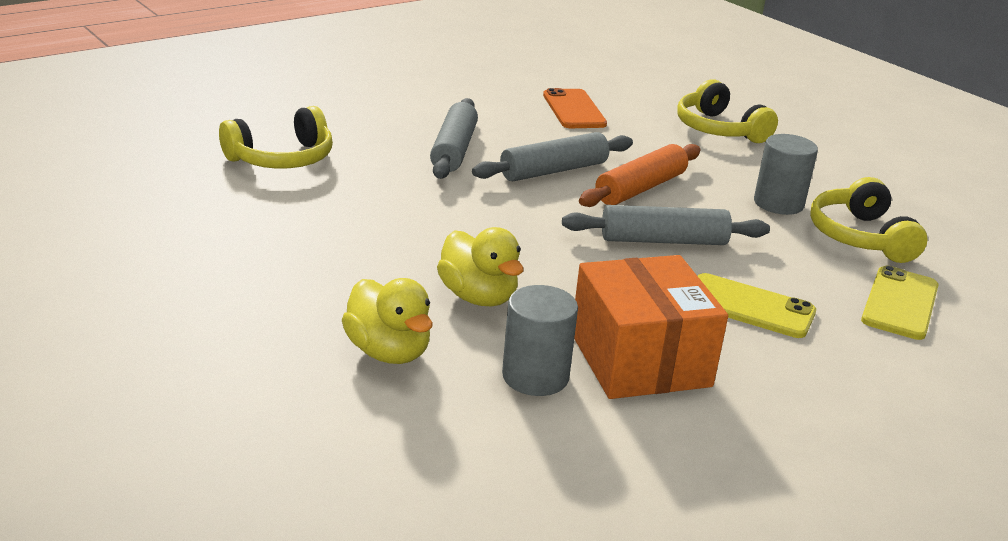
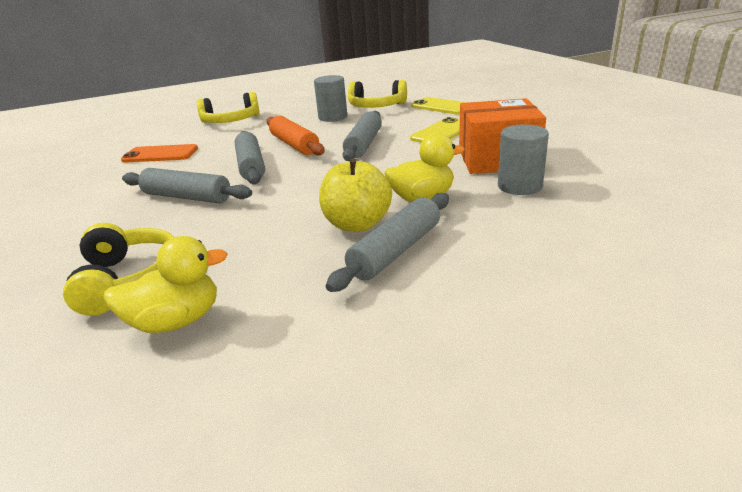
camera: 70 degrees left, 0 degrees up
(338, 286) = (396, 251): none -> grey rolling pin
(388, 352) = (495, 232): yellow duck -> yellow duck (176, 321)
(399, 258) = (357, 224): none -> yellow apple

